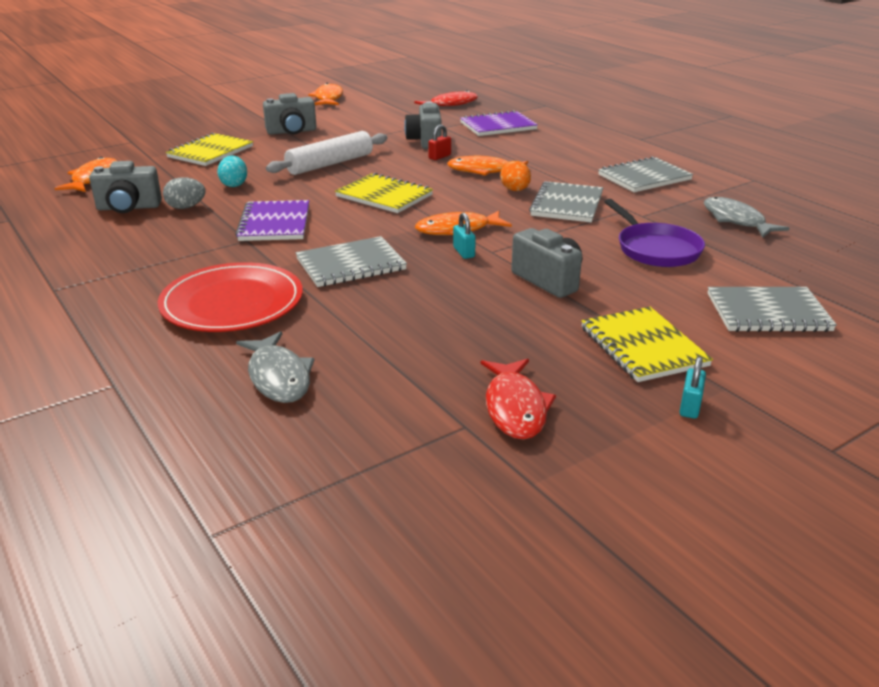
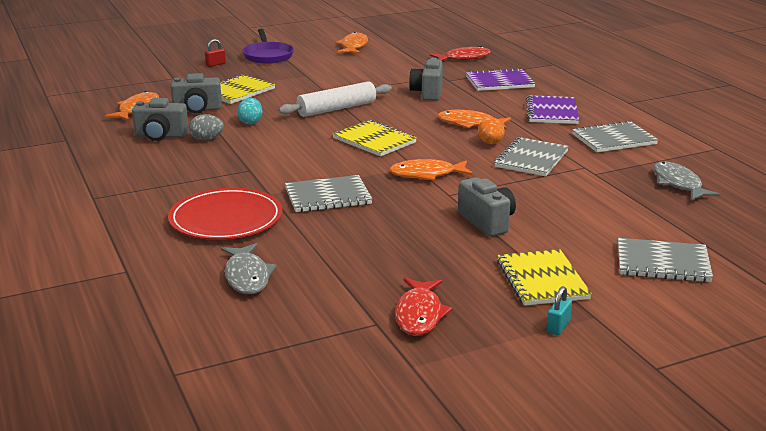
camera: 10 degrees right, 5 degrees down
(275, 223) = (275, 158): purple notebook -> purple notebook (552, 112)
(292, 132) = (312, 77): grey camera -> grey camera (197, 109)
(439, 157) = (435, 108): red padlock -> red padlock (215, 64)
(464, 252) = (425, 193): turquoise padlock -> none
(655, 249) = (592, 203): purple pan -> purple pan (268, 56)

